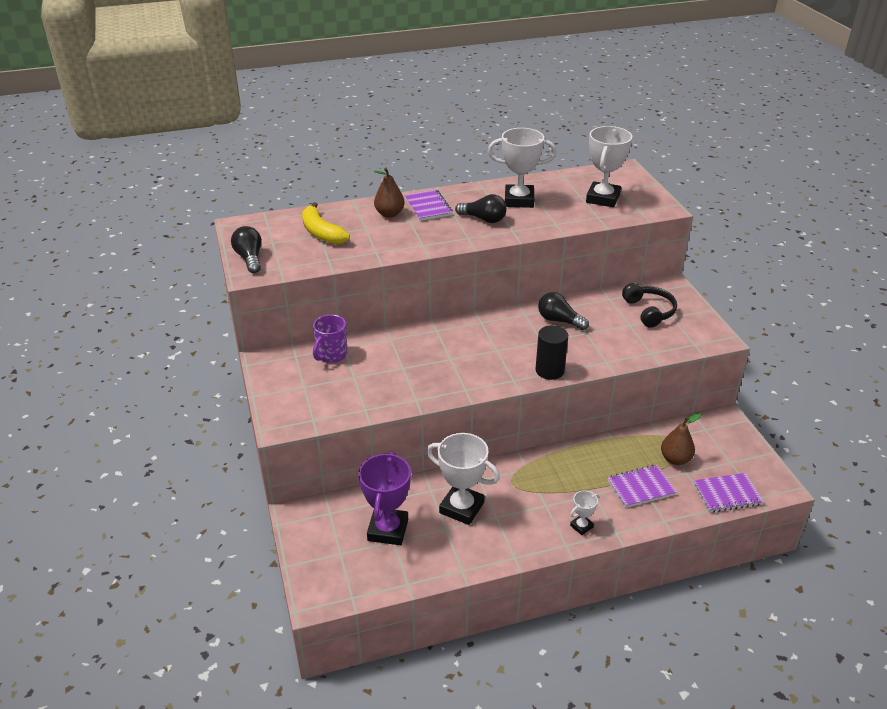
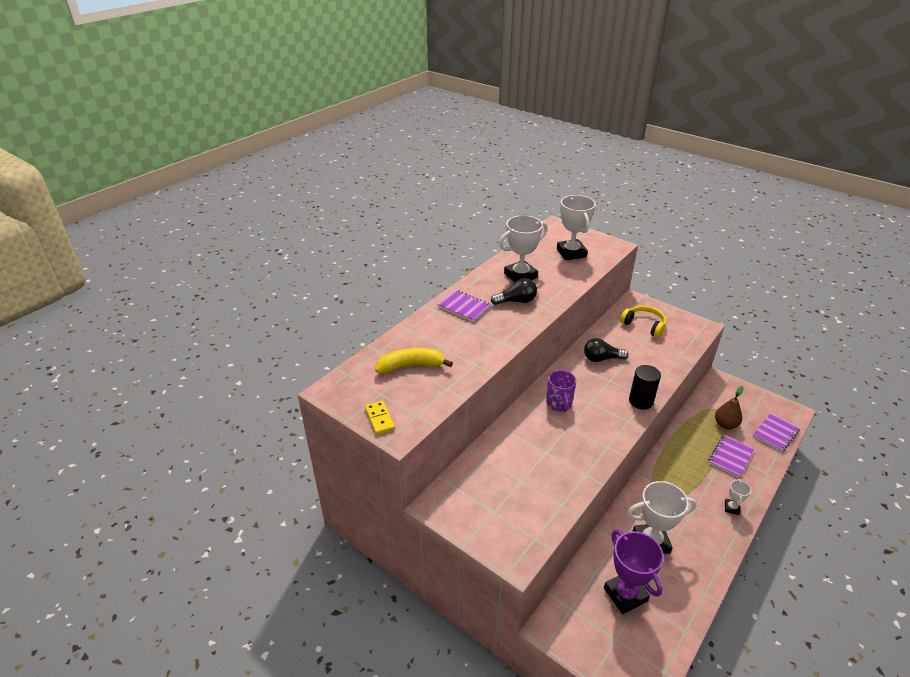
camera: 35 degrees left, 0 degrees up
(250, 258) = (380, 419): black light bulb -> yellow domino
(321, 233) = (411, 366): yellow banana -> yellow banana turned 150 degrees clockwise
(331, 355) = (482, 470): purple mug -> purple mug (559, 403)
(389, 214) = (443, 325): brown pear -> none
(649, 311) = (644, 325): black headphones -> yellow headphones

